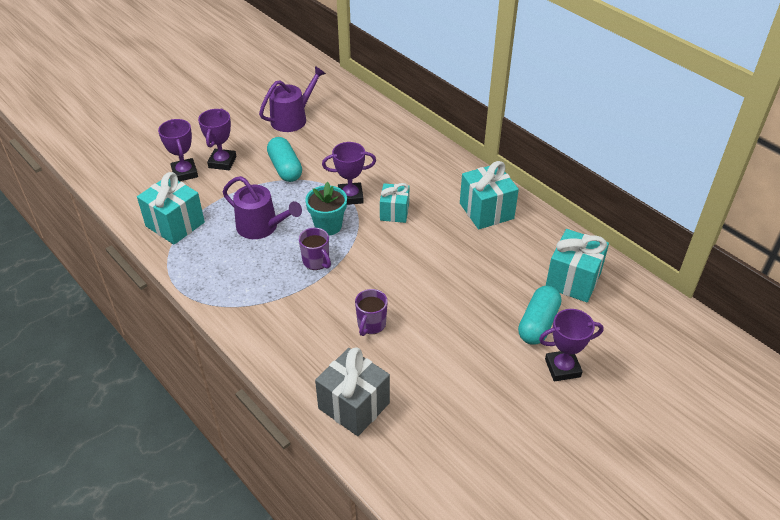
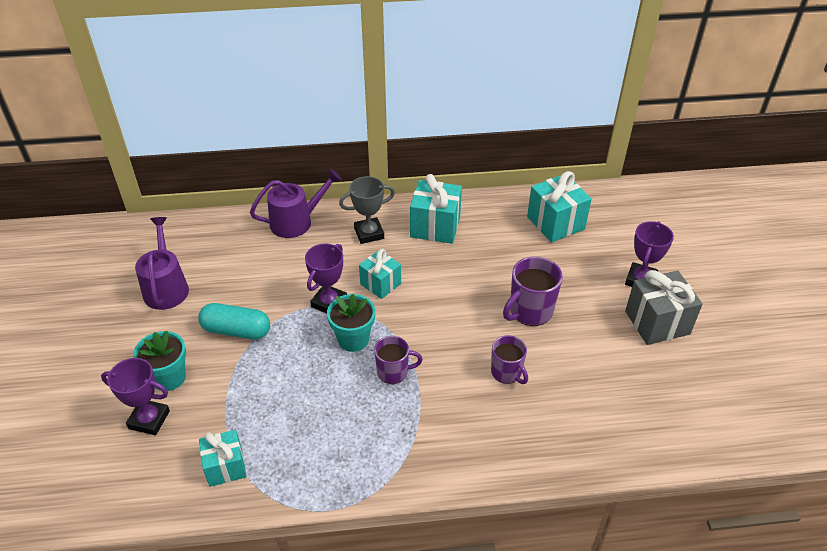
camera: 55 degrees left, 0 degrees up
(175, 224) = (225, 467): turquoise gift -> turquoise gift, size x0.65
(222, 162) = (169, 377): purple trophy -> turquoise flower pot
(261, 227) = (304, 392): purple watering can -> purple watering can (296, 222)
(354, 406) = (593, 434): grey gift -> grey gift (657, 322)
(440, 180) = (369, 233): none -> grey trophy
(449, 309) = (530, 311): none -> purple mug
(538, 324) = (586, 268): turquoise capsule -> none

